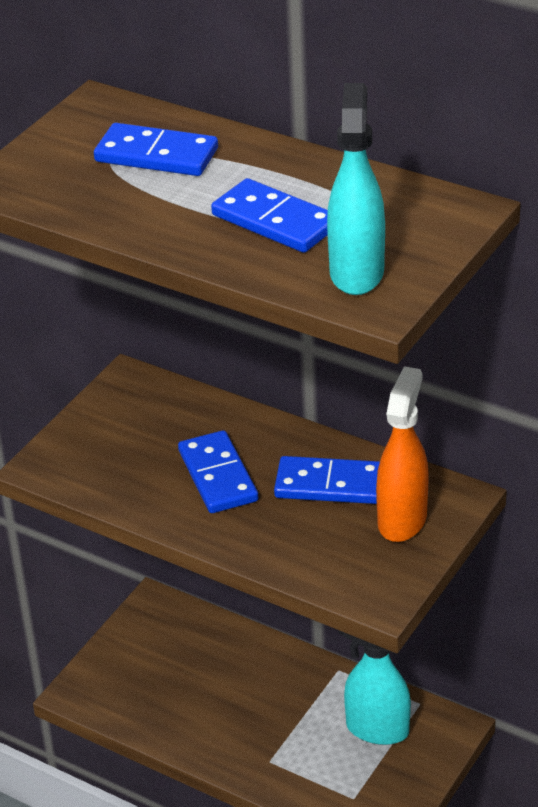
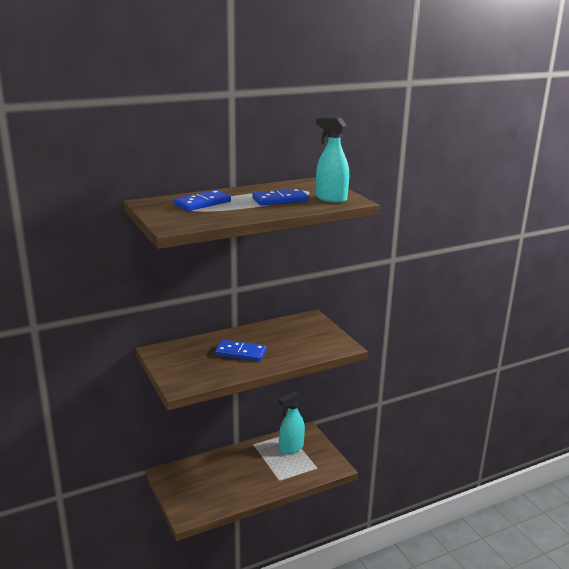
camera: 60 degrees left, 15 degrees down
(329, 484) = (275, 335): blue domino -> none
(402, 520) = (311, 329): orange spray bottle -> none

